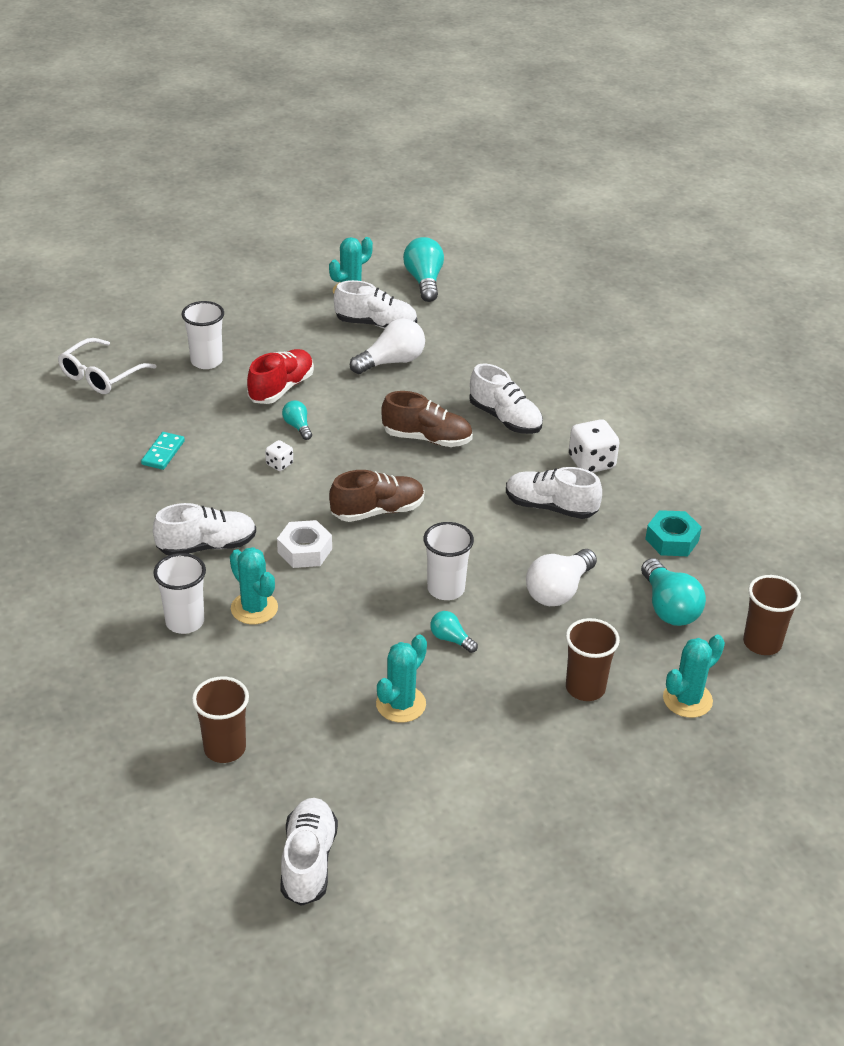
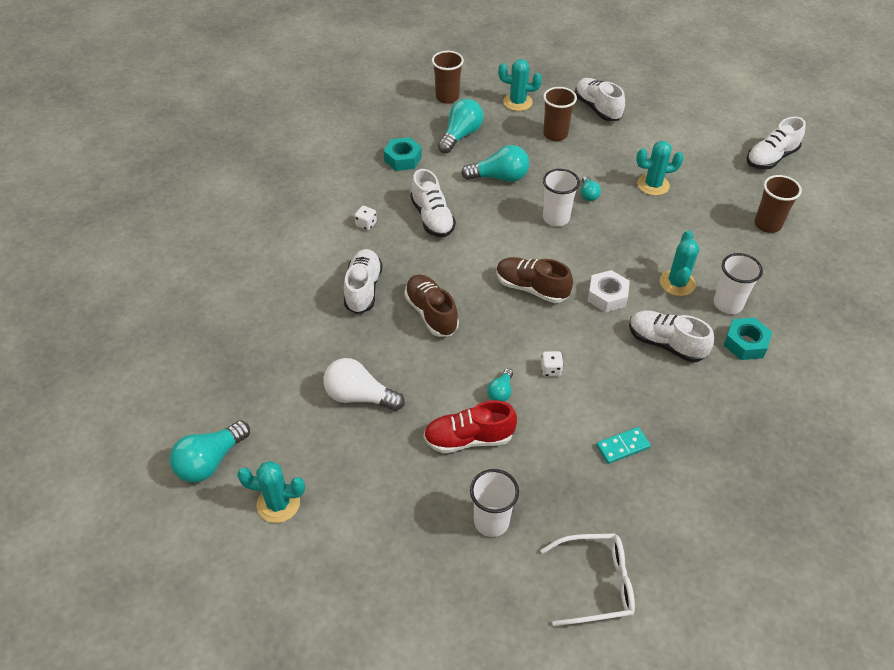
camera: 130 degrees left, 10 degrees up
(134, 595) = (745, 343): none -> turquoise nut
(376, 324) = (315, 445): white shoe -> white shoe (597, 108)
(558, 591) = (499, 177): white light bulb -> turquoise light bulb
(591, 462) = (366, 224): white dice -> white dice, size x0.54

